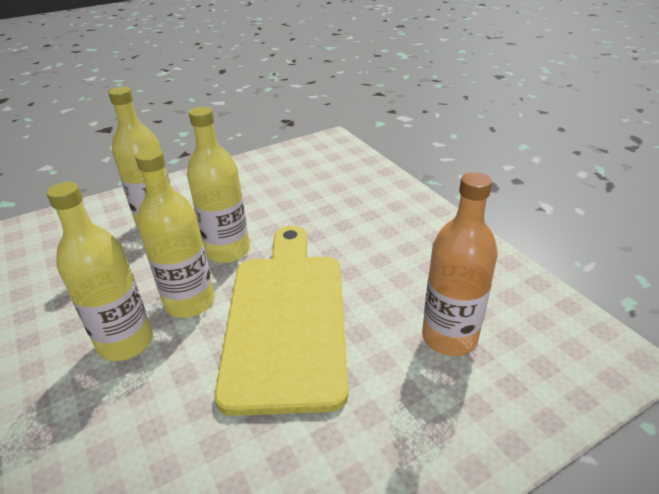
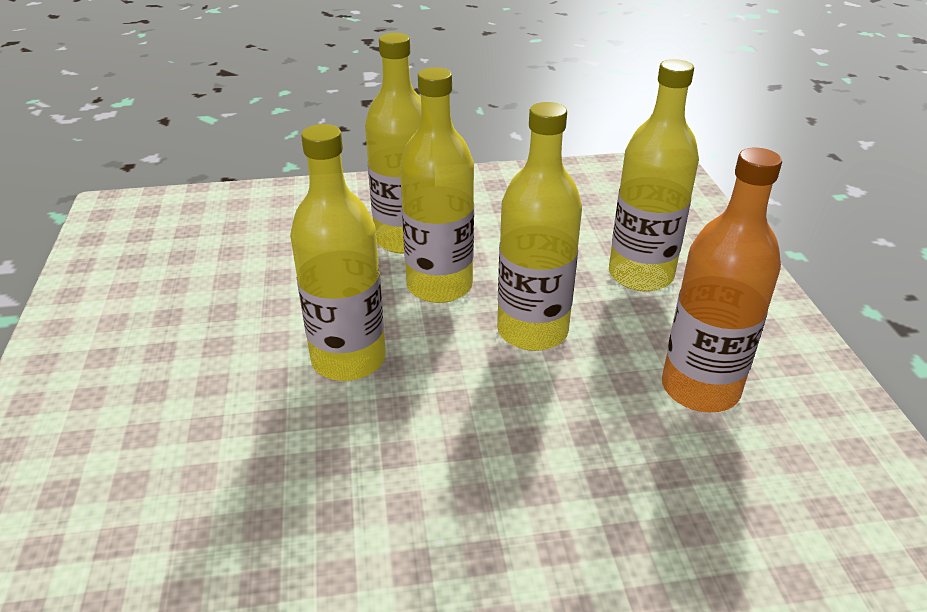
camera: 110 degrees right, 0 degrees up
(286, 318) = (348, 359): yellow cutting board -> yellow bottle
(449, 337) = (173, 520): orange bottle -> orange bottle (700, 388)

